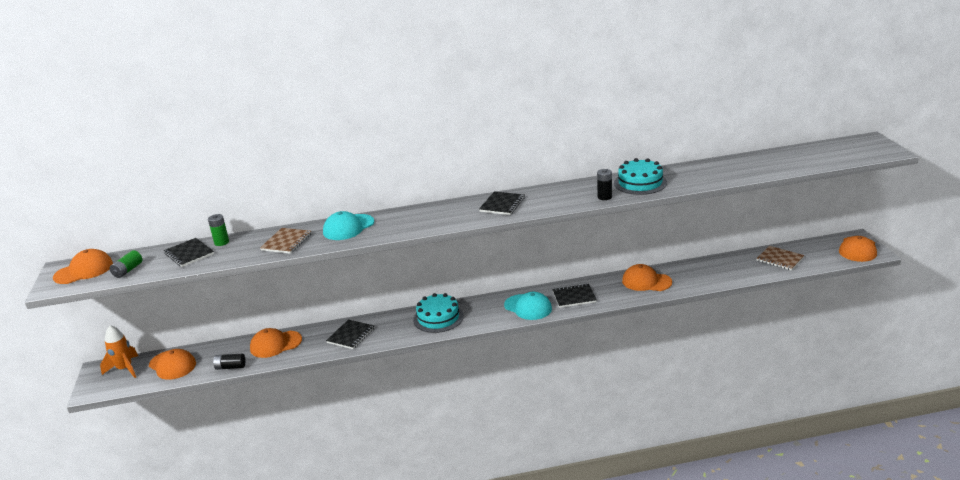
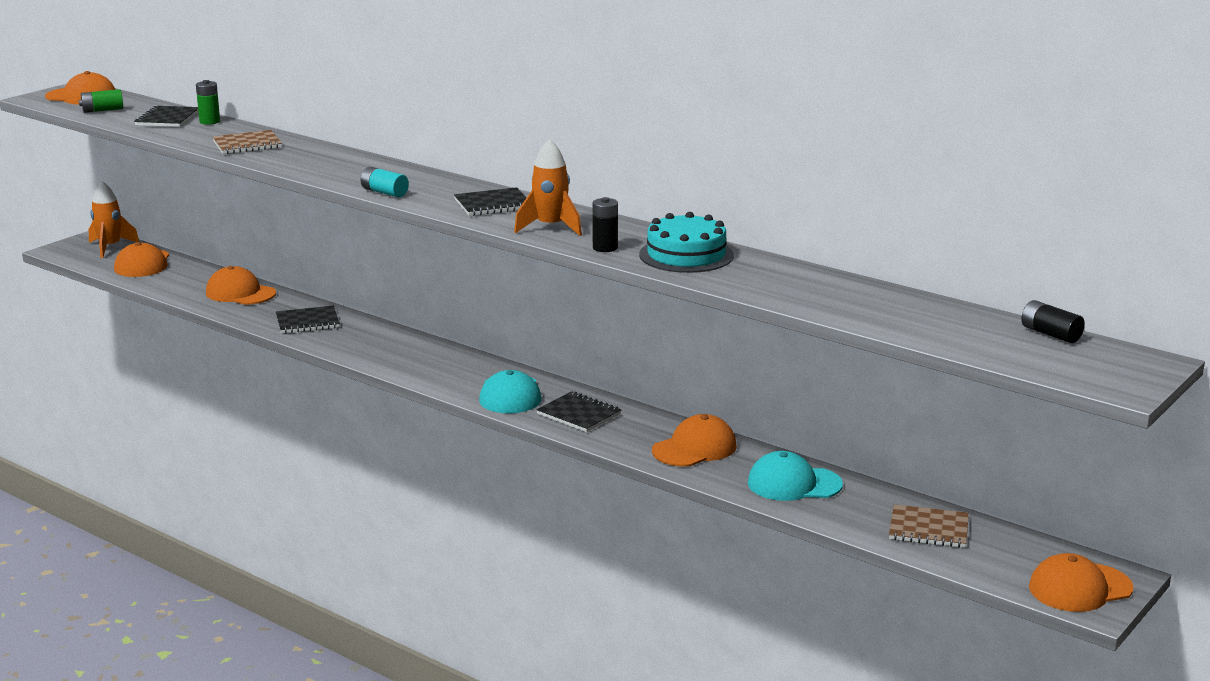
camera: 45 degrees right, 5 degrees down
(230, 367) = (171, 290): black battery -> black battery (1050, 334)
(348, 227) = (320, 157): turquoise cap -> turquoise cap (794, 484)
(437, 226) = (384, 192): none -> turquoise battery
(438, 318) = (410, 353): turquoise cake -> none
(557, 201) = (550, 227): none -> orange rocket
(646, 281) = (694, 448): orange cap -> orange cap turned 75 degrees clockwise
(780, 259) = (928, 529): brown notebook -> brown notebook turned 75 degrees counterclockwise

